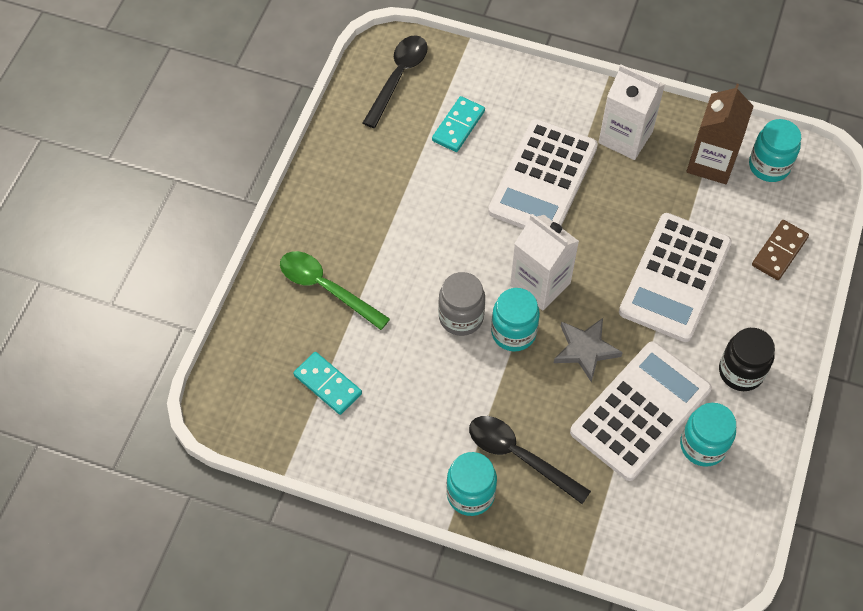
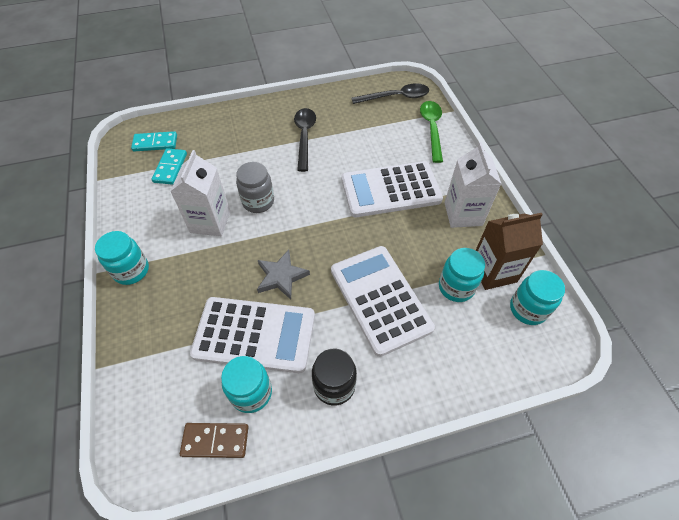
camera: 55 degrees right, 5 degrees down
(326, 288) = (233, 137): green spoon -> green spoon (432, 129)
(458, 126) = (389, 135): turquoise domino -> turquoise domino (155, 143)
(513, 332) = (266, 232): turquoise jar -> turquoise jar (456, 287)
(519, 456) = (175, 282): black spoon -> black spoon (304, 137)
(540, 284) = (313, 227): white carton -> white carton (210, 222)
(675, 277) = (380, 299): white calculator -> white calculator turned 75 degrees clockwise
(779, 251) = (461, 356): brown domino -> brown domino (215, 441)

